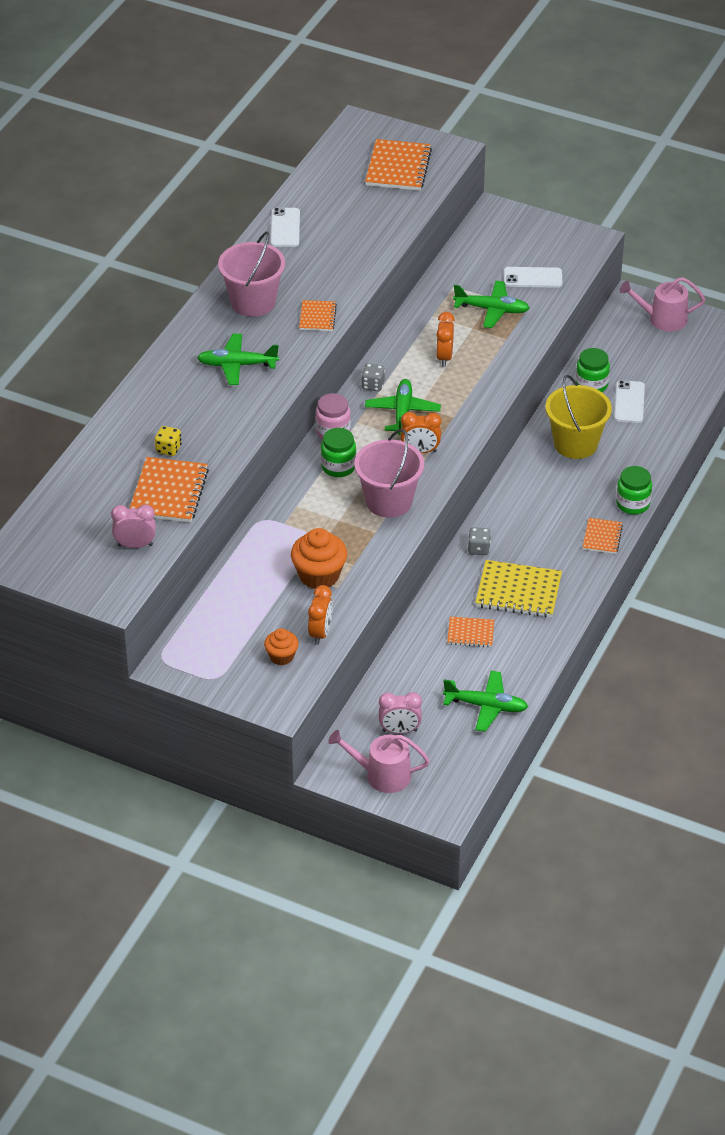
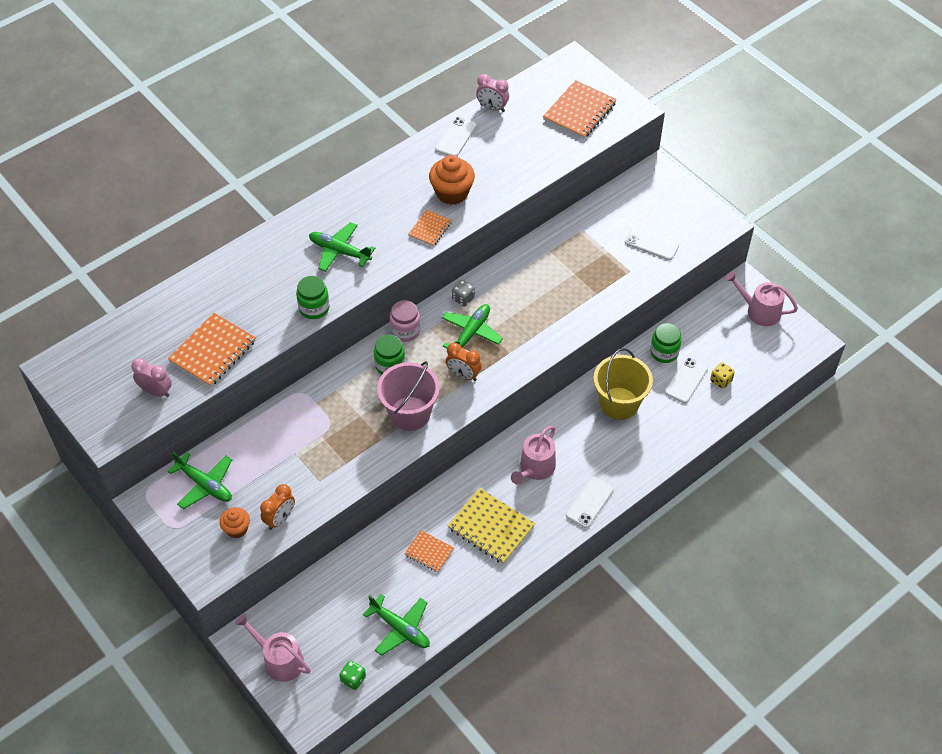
camera: 25 degrees right, 10 degrees up
(168, 449) = (238, 310): yellow dice -> yellow dice (721, 380)
(253, 302) = (388, 197): pink bucket -> none
(319, 575) = (312, 463): orange cupcake -> orange cupcake (452, 193)
(399, 731) = (318, 623): pink clock -> pink clock (492, 108)
(444, 357) = (535, 293): orange clock -> none
(468, 764) = (353, 679): none -> green dice
(479, 549) = (483, 473): grey dice -> none
(492, 310) = (600, 262): green plane -> green plane (205, 485)
(528, 527) = (535, 468): none -> pink watering can
(602, 537) = (589, 502): orange notebook -> white phone
(633, 504) = (633, 480): green jar -> green jar (314, 308)

